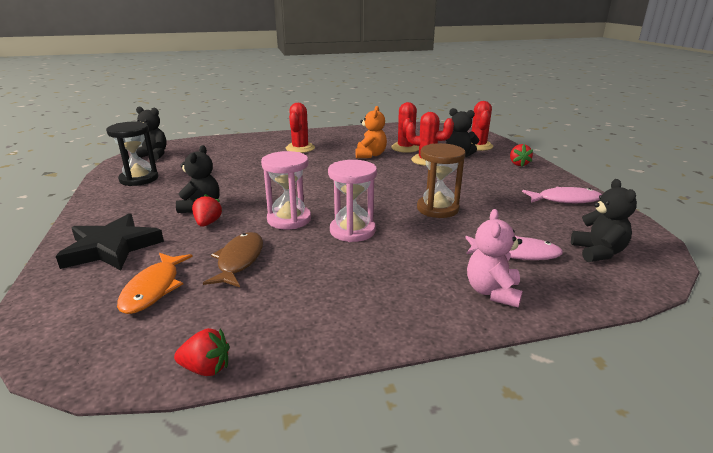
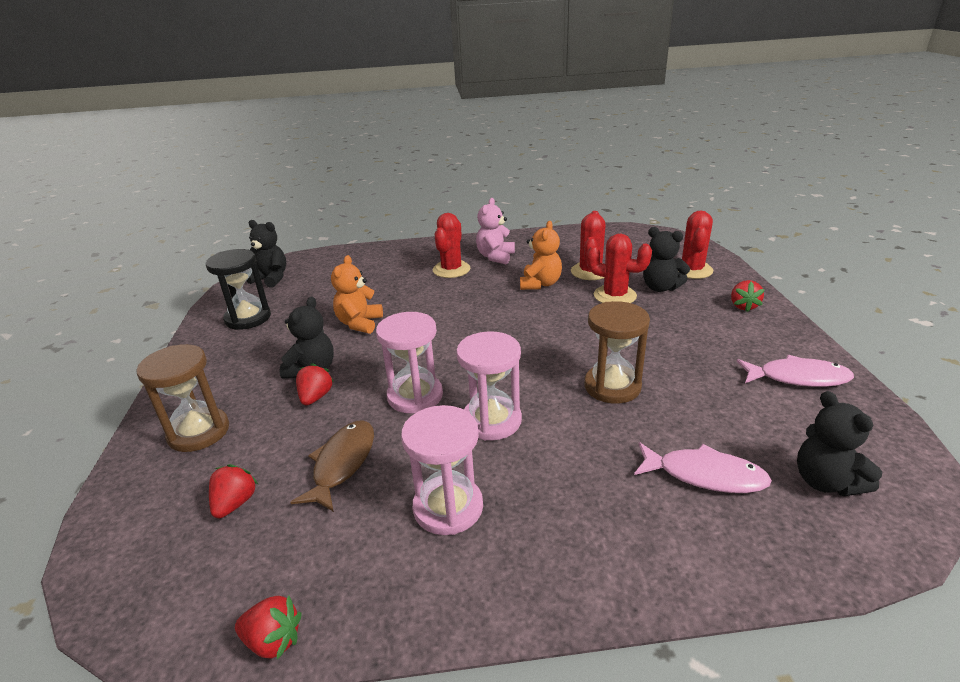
camera: 10 degrees right, 5 degrees up
(111, 248) = (199, 432): black star -> brown hourglass
(153, 289) = (235, 503): orange fish -> red strawberry
(234, 180) = (359, 323): none -> orange teddy bear
(331, 281) = (448, 507): none -> pink hourglass
(492, 292) = (658, 545): pink teddy bear -> pink teddy bear (495, 257)
(598, 252) = (826, 481): black teddy bear -> black teddy bear turned 150 degrees clockwise

